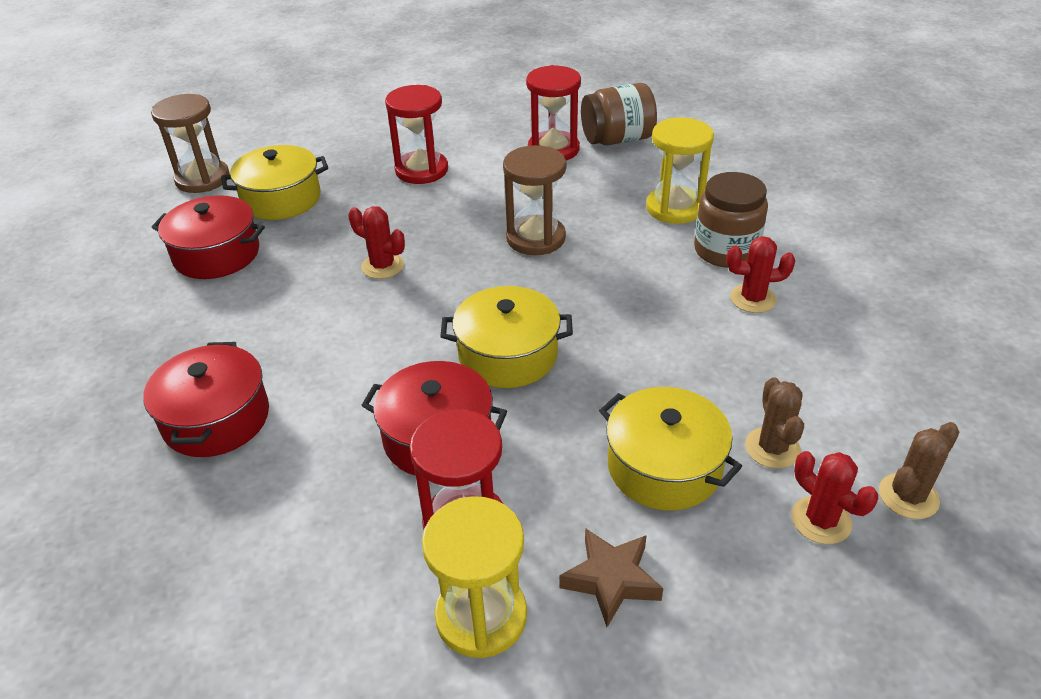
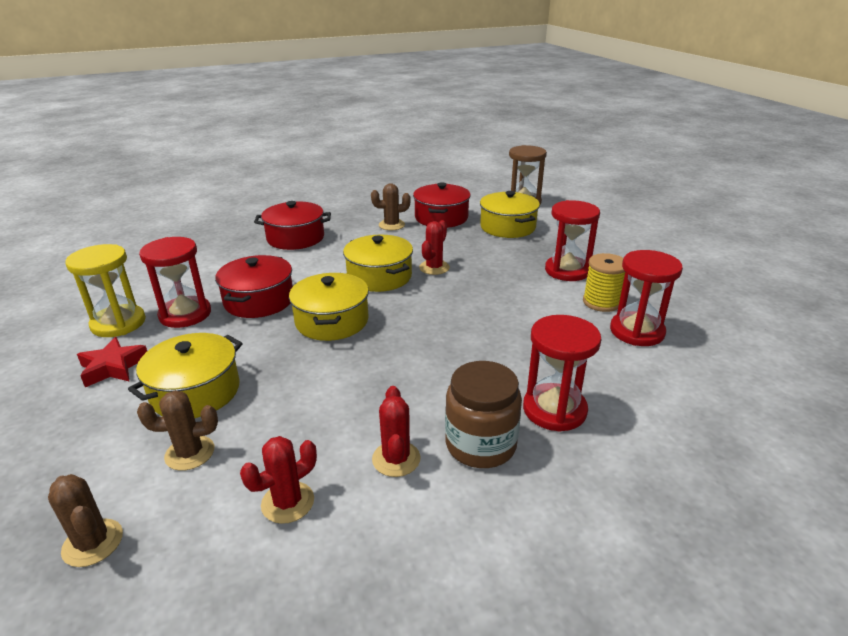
camera: 85 degrees right, 10 degrees down
(218, 305) = (391, 225): none -> brown cactus
(394, 315) = (379, 276): none -> yellow pot
(496, 159) = (601, 302): none -> yellow spool
(535, 238) = (480, 327): brown hourglass -> none
(611, 580) = (113, 367): brown star -> red star
(617, 139) = (682, 371): brown jar -> none
(674, 208) = (554, 410): yellow hourglass -> red hourglass
(821, 520) = (101, 475): red cactus -> red cactus (288, 502)

